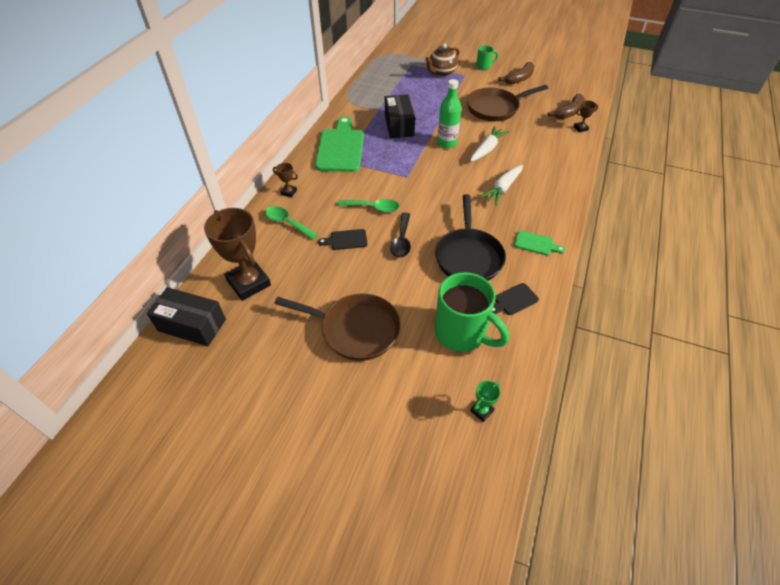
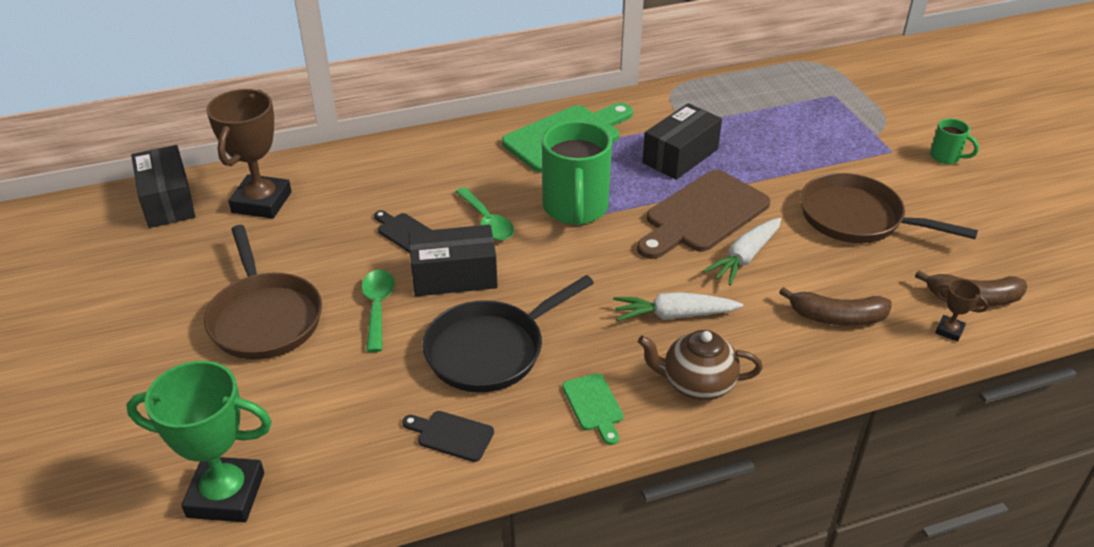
camera: 50 degrees right, 10 degrees down
(287, 223) = (383, 174): green spoon -> green spoon (377, 307)
(289, 192) = (436, 146): brown trophy -> none
(401, 240) = (454, 276): black spoon -> black box
(441, 73) = (861, 128): brown teapot -> brown teapot (697, 384)
(447, 143) = (703, 215): green bottle -> brown cutting board
(462, 333) = (341, 413): green mug -> green mug (575, 209)
(482, 411) = (226, 495): green trophy -> green trophy, size x2.31
(487, 149) = (744, 257): white carrot -> white carrot turned 135 degrees clockwise
(519, 79) = (976, 205): brown banana -> brown banana (836, 317)

